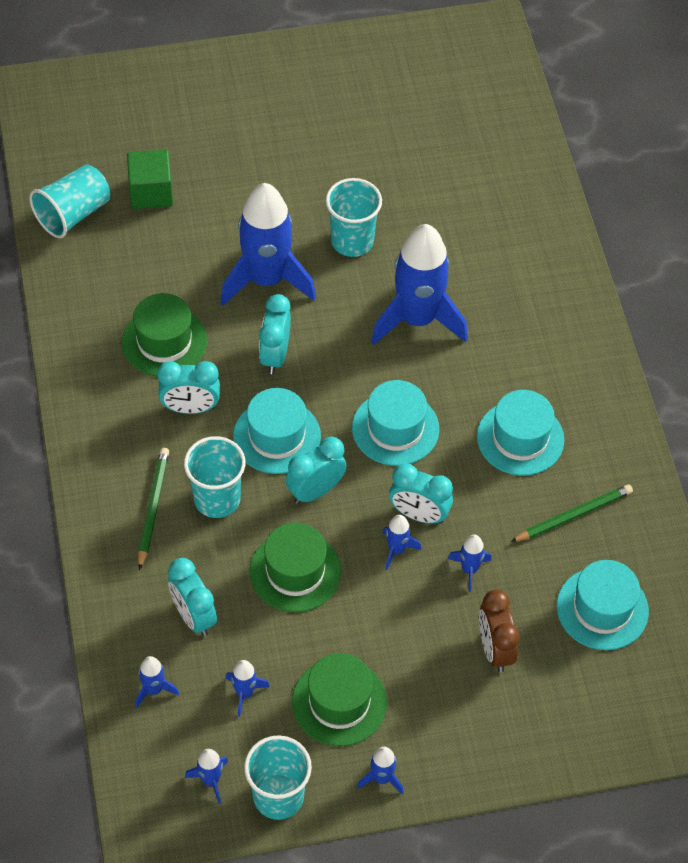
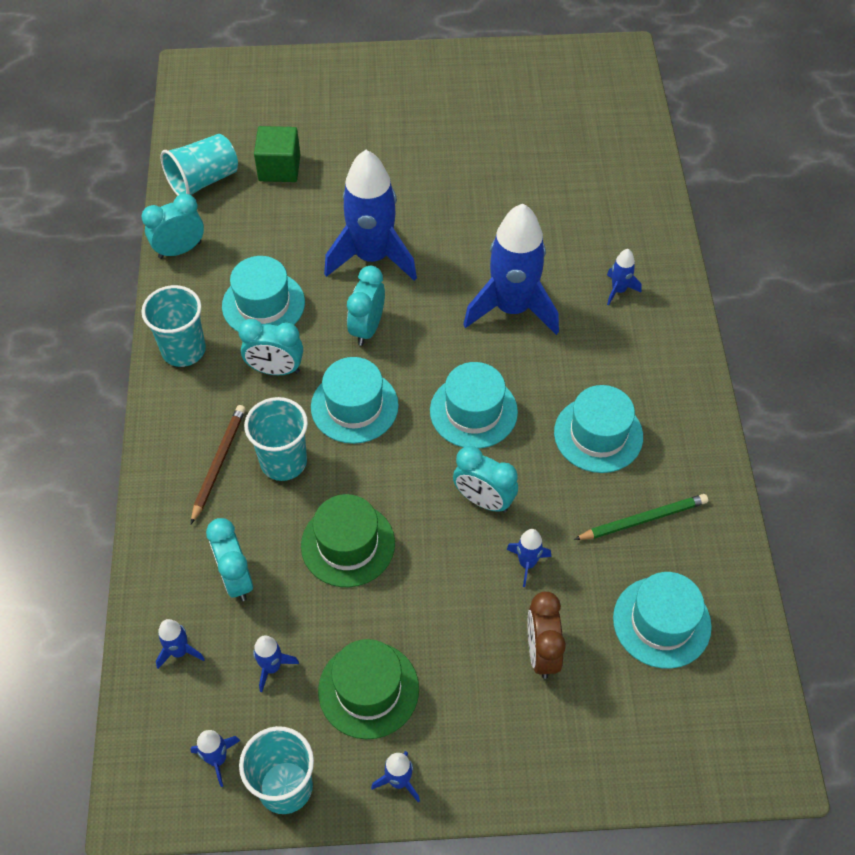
camera: 10 degrees right, 0 degrees up
(153, 508) = (218, 463): green pencil -> brown pencil
(164, 341) = (263, 304): green hat -> turquoise hat
(315, 491) = (383, 464): turquoise clock -> turquoise clock (180, 250)
(352, 241) = (460, 229): turquoise cup -> turquoise cup (183, 350)
(396, 550) = (455, 534): blue rocket -> blue rocket (618, 290)

